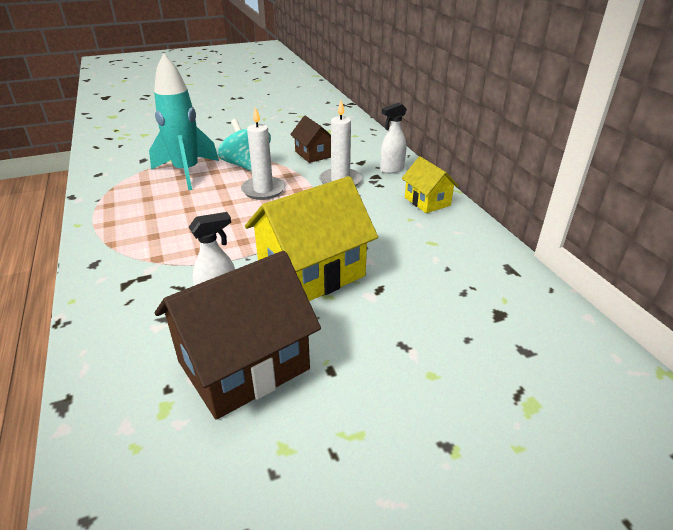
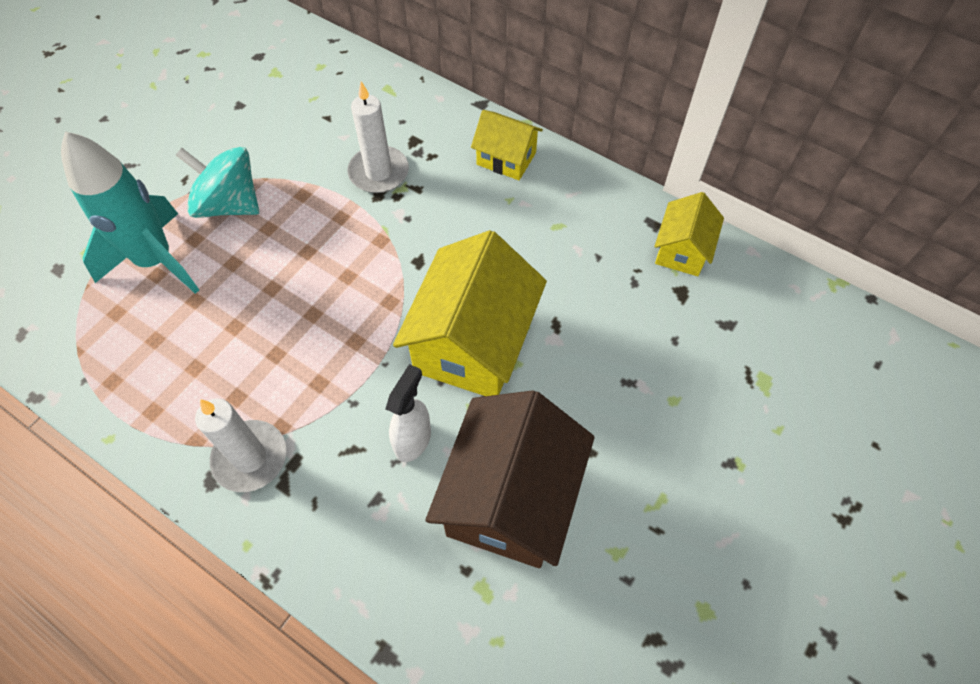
camera: 35 degrees left, 25 degrees up
(263, 190) = (297, 240): white candle -> white candle (250, 457)
(313, 154) = (299, 135): brown house -> none
(391, 169) = (423, 118): white spray bottle -> none
(521, 291) = (682, 250): none -> yellow house

